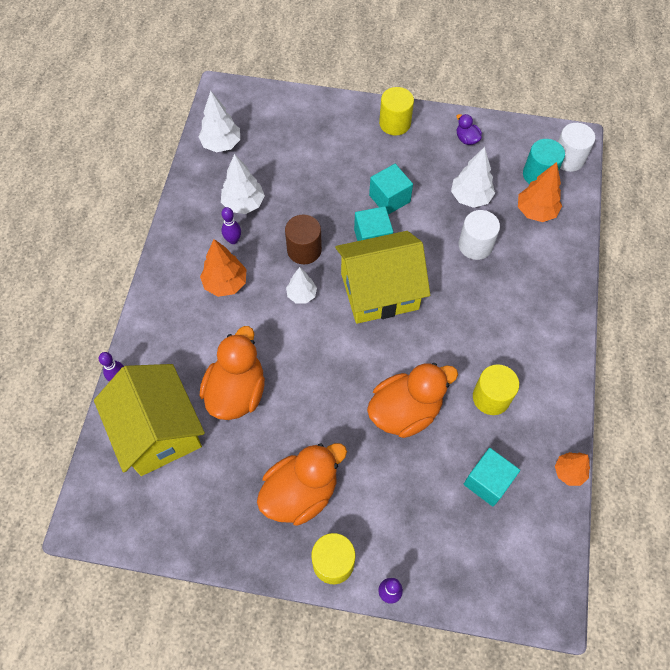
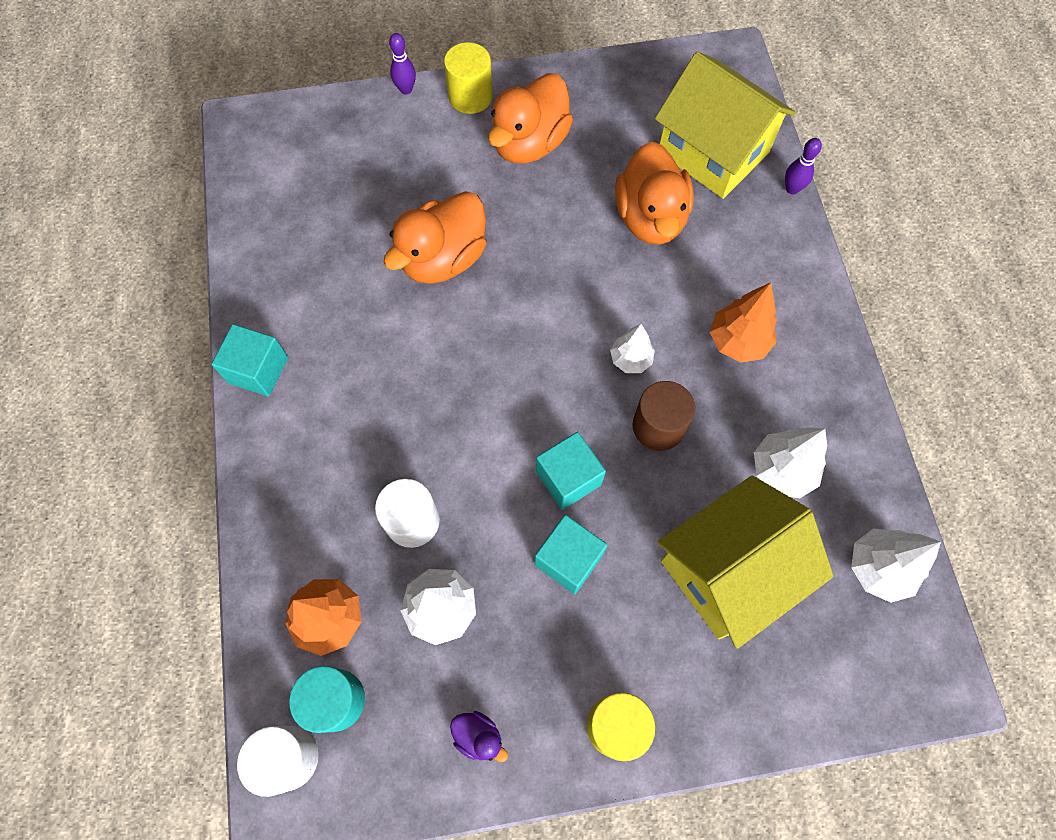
camera: 160 degrees right, 5 degrees up
(233, 240) = (763, 407): purple bowling pin -> none
(379, 291) = (528, 400): yellow house -> yellow house (728, 571)
(487, 482) = (327, 215): turquoise cube -> turquoise cube (258, 370)
(491, 397) = (342, 307): yellow cylinder -> none
(569, 472) = (234, 253): orange tree -> none

